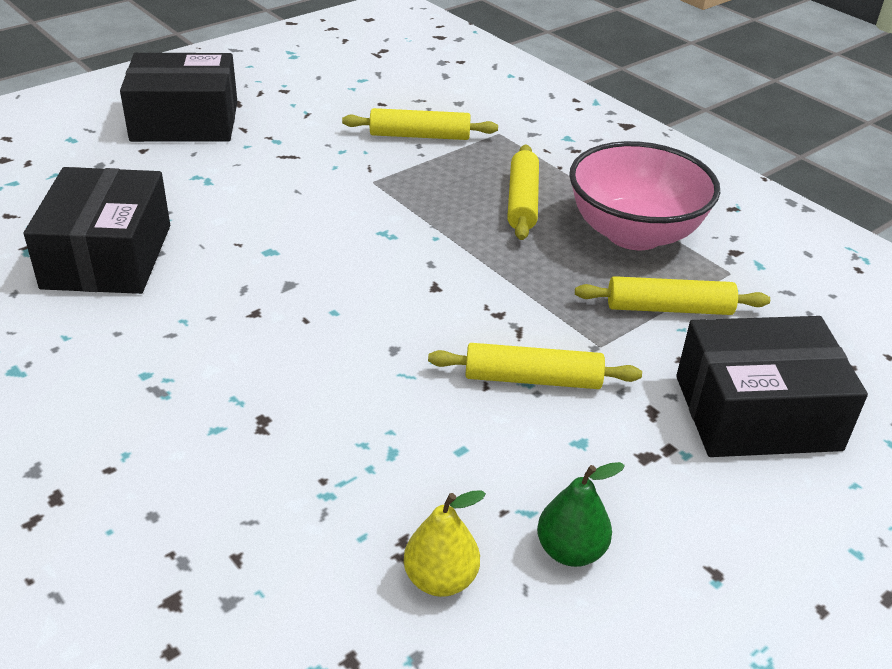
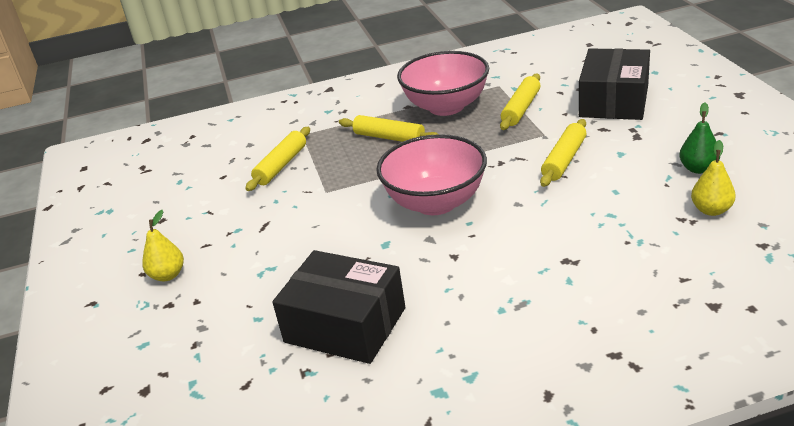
camera: 60 degrees left, 5 degrees down
(185, 121) = (168, 275): black box -> yellow pear
(374, 273) = (435, 202): none -> pink bowl

